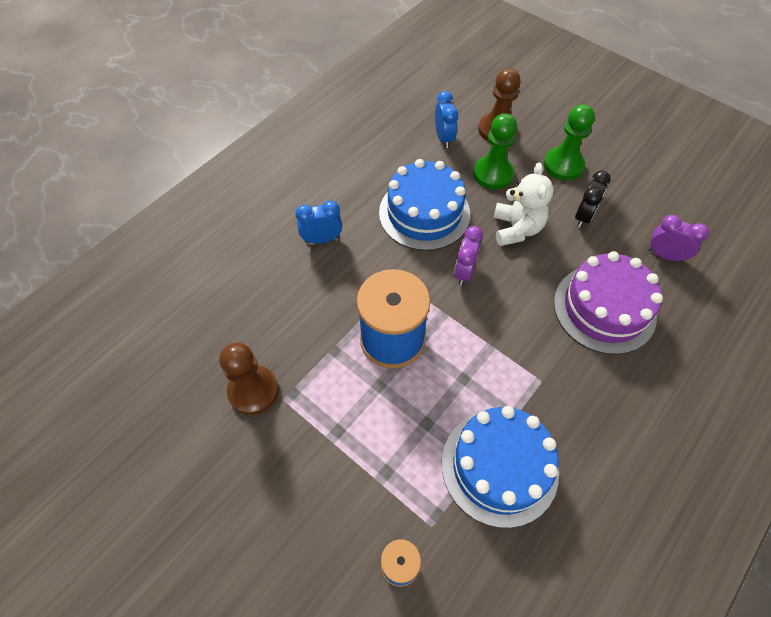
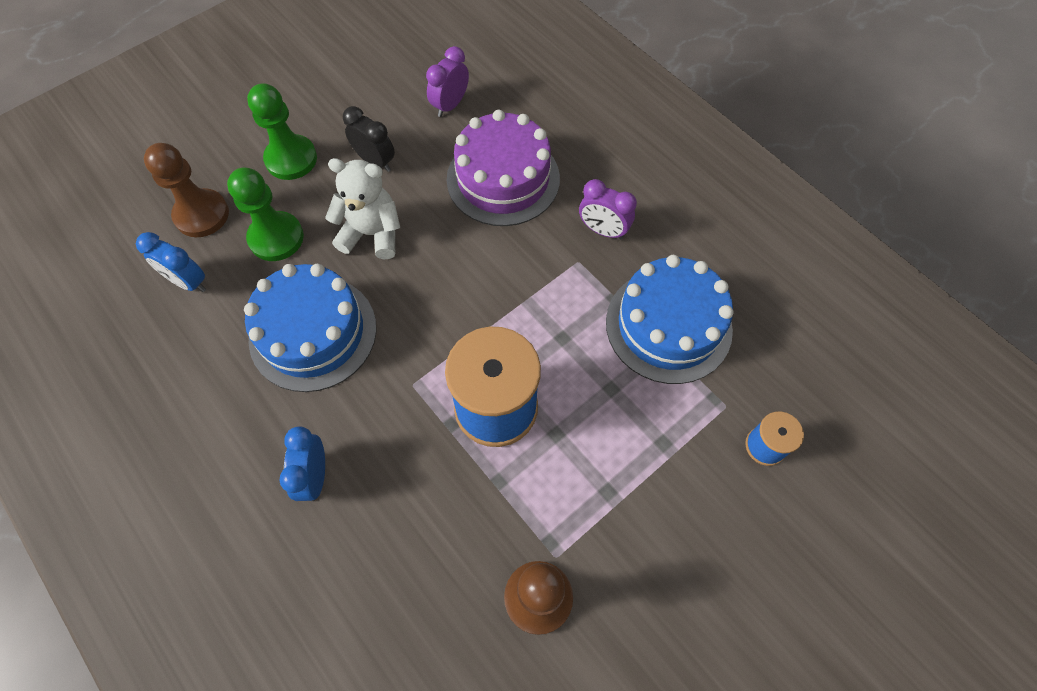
camera: 80 degrees left, 5 degrees up
(443, 138) = (188, 282): blue clock -> blue clock turned 150 degrees counterclockwise
(464, 272) = (419, 305): purple clock -> purple clock (603, 230)

